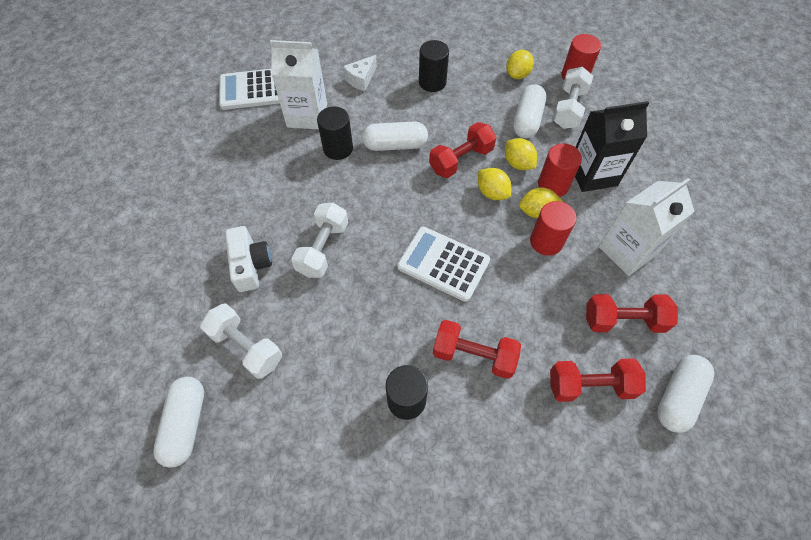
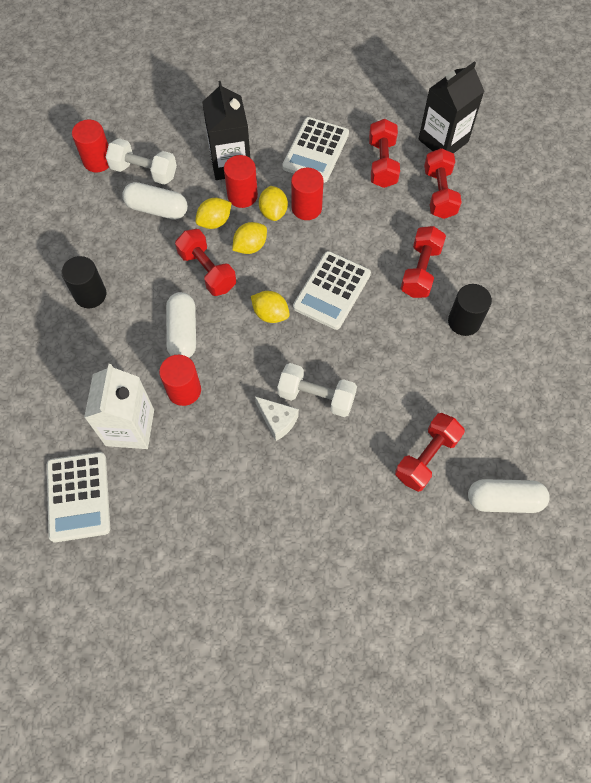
camera: 90 degrees left, 5 degrees up
(246, 347) = (426, 457): white dumbbell -> red dumbbell
(250, 265) = (337, 465): white camera -> none
(338, 148) = (184, 390): black cylinder -> red cylinder
(361, 79) = (75, 370): white cheese -> white cheese (277, 421)
(517, 75) = (89, 212): yellow lemon -> yellow lemon (270, 314)
(627, 251) = (315, 150): white carton -> white calculator
(677, 397) = (443, 140): white capsule -> black carton

